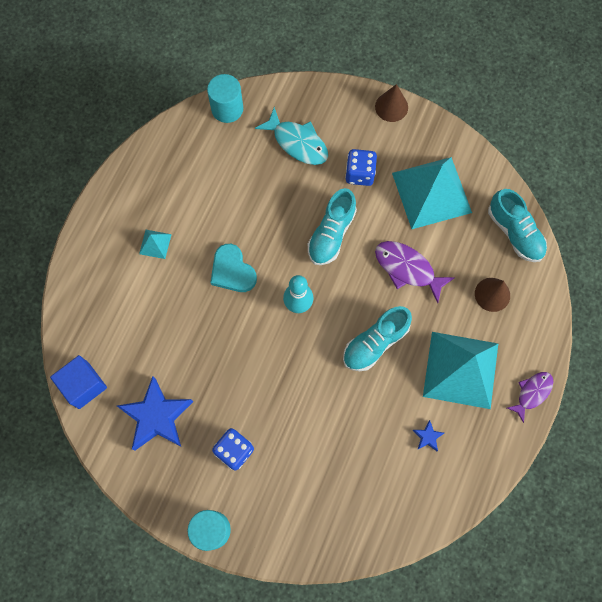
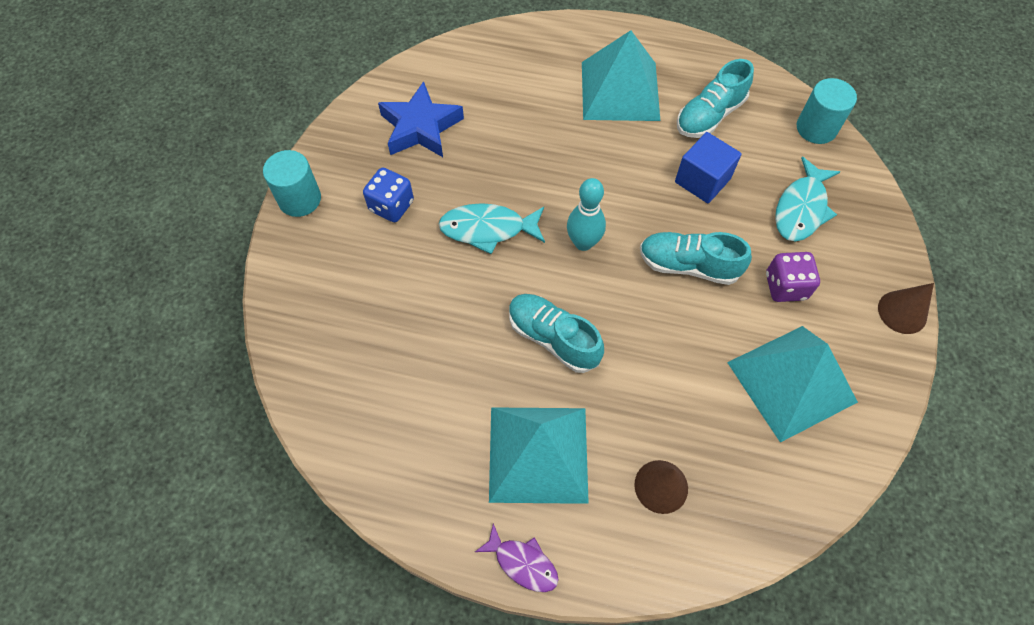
camera: 80 degrees right, 10 degrees down
(83, 385) = (445, 60): blue cube -> blue cube (702, 180)
(155, 244) = (620, 90): turquoise pyramid -> turquoise pyramid, size x2.41
(232, 271) = (608, 168): turquoise heart -> none
(272, 375) = (488, 229): none -> turquoise fish
(360, 174) = (785, 286): blue dice -> purple dice
(407, 269) = (667, 365): purple fish -> none
(427, 437) = (437, 421): blue star -> none
(514, 232) = (769, 510): turquoise shoe -> turquoise shoe (709, 115)

